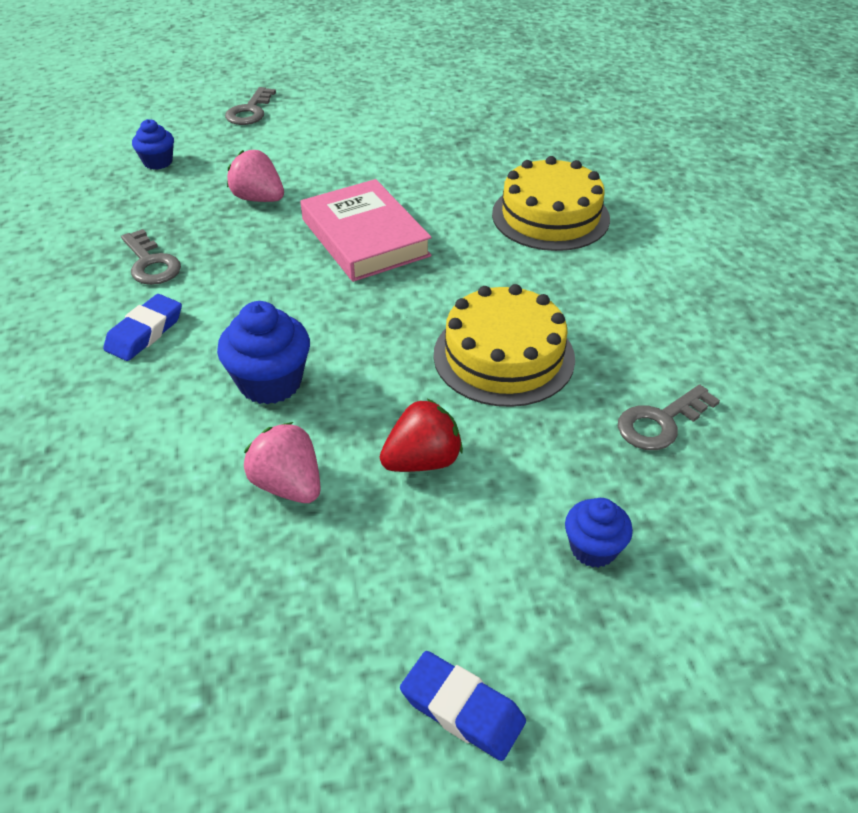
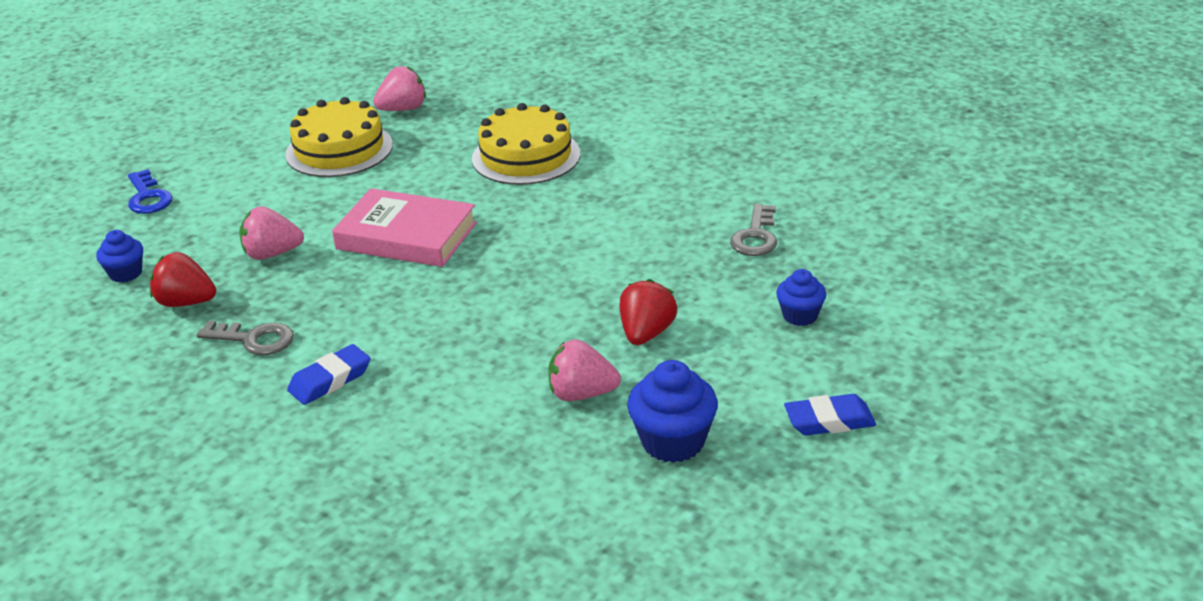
camera: 40 degrees left, 10 degrees down
(145, 332) = (330, 380): blue eraser -> blue eraser turned 60 degrees clockwise
(157, 206) = (186, 302): none -> red strawberry
(250, 111) = (148, 197): grey key -> blue key
(270, 382) = (479, 353): blue cupcake -> blue cupcake (673, 442)
(503, 356) = (615, 253): yellow cake -> yellow cake (339, 149)
(508, 125) = (403, 109): none -> pink strawberry

